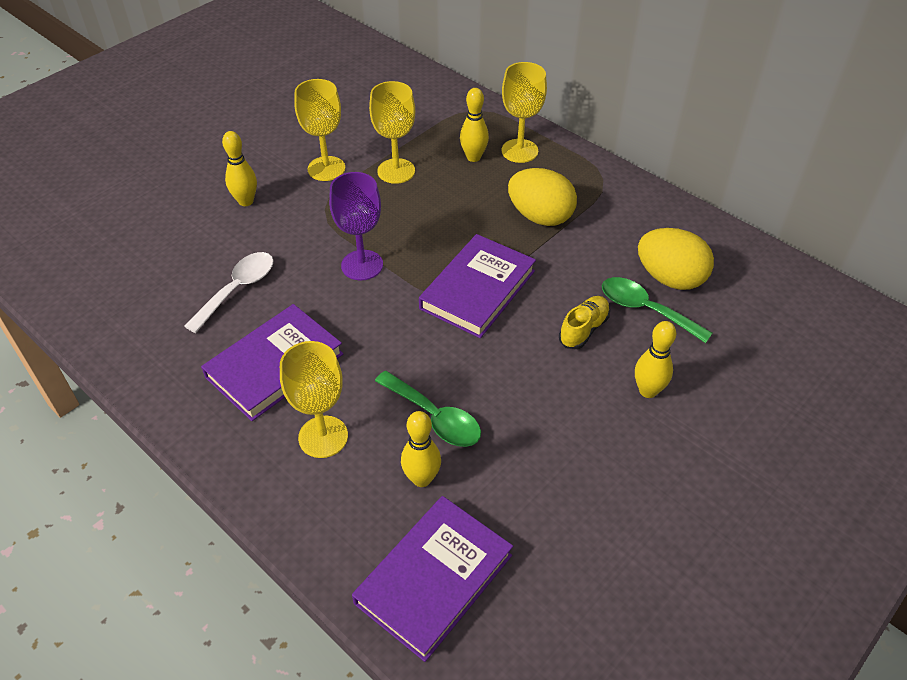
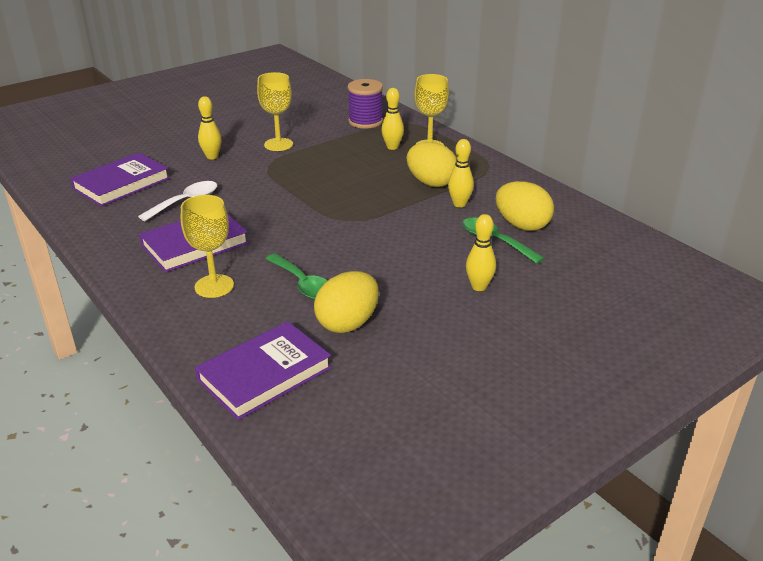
camera: 10 degrees right, 15 degrees down
(362, 265) = (283, 197): purple goblet -> none
(396, 171) = (330, 150): yellow goblet -> none
(422, 478) = (279, 317): yellow bowling pin -> yellow bowling pin (459, 204)
(426, 114) = (365, 121): none -> purple spool
(477, 290) = (366, 218): purple book -> purple book (121, 183)
(509, 476) = (348, 323): none -> yellow egg
(583, 329) = (440, 247): yellow shoe -> none

